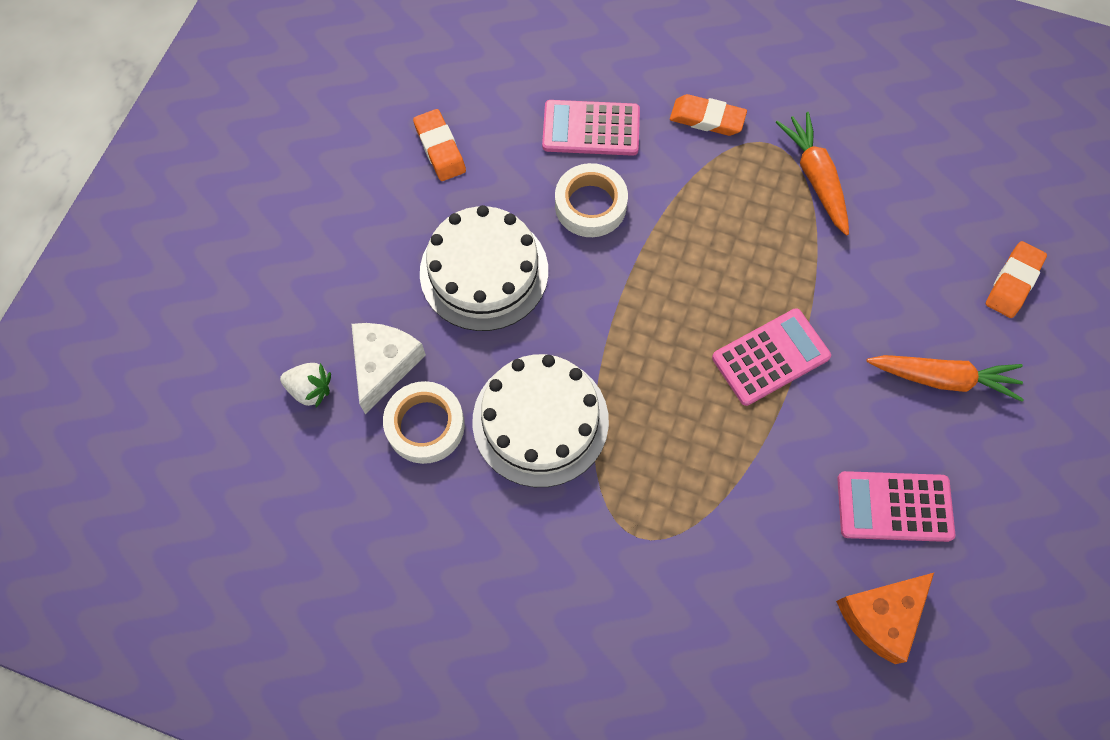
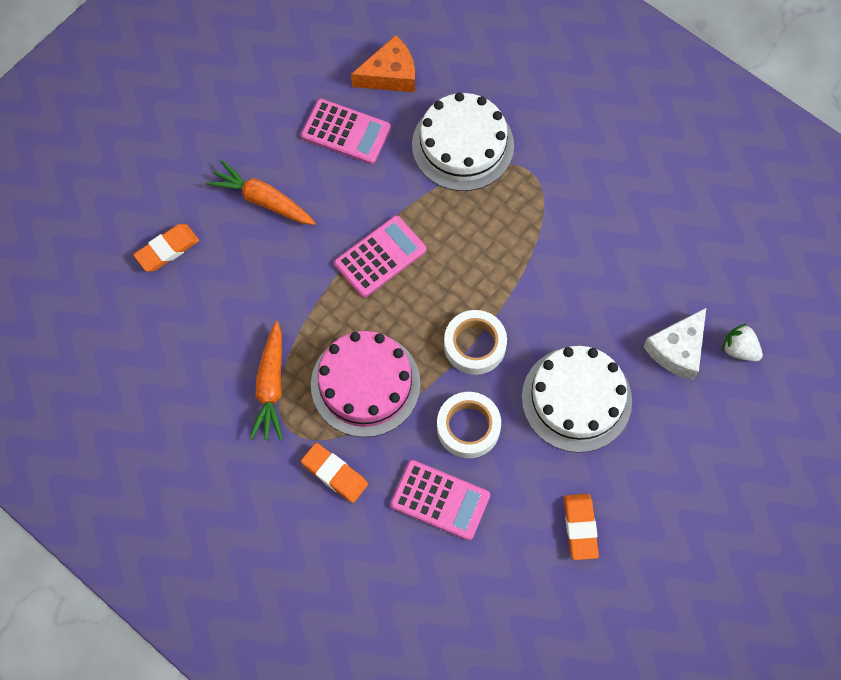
camera: 160 degrees left, 0 degrees up
(425, 425) = (657, 293): white tape -> white tape (475, 345)
(540, 420) = (570, 268): white cake -> white cake (462, 145)
(718, 212) = (365, 384): none -> pink cake
(770, 357) = (380, 257): pink calculator -> pink calculator turned 150 degrees clockwise

